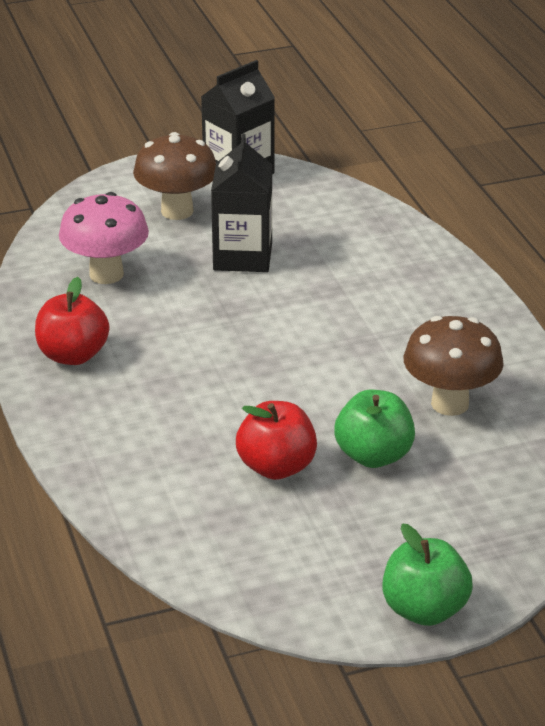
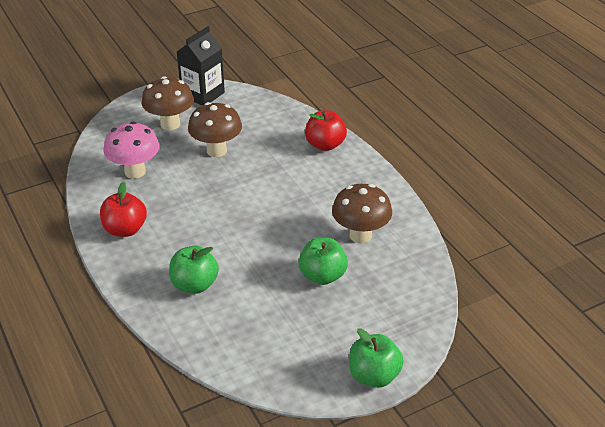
camera: 10 degrees left, 5 degrees up
(165, 445) = (194, 285): none -> green apple
(242, 256) = (216, 150): black carton -> brown mushroom
(276, 467) = (266, 291): red apple -> red apple (325, 145)

